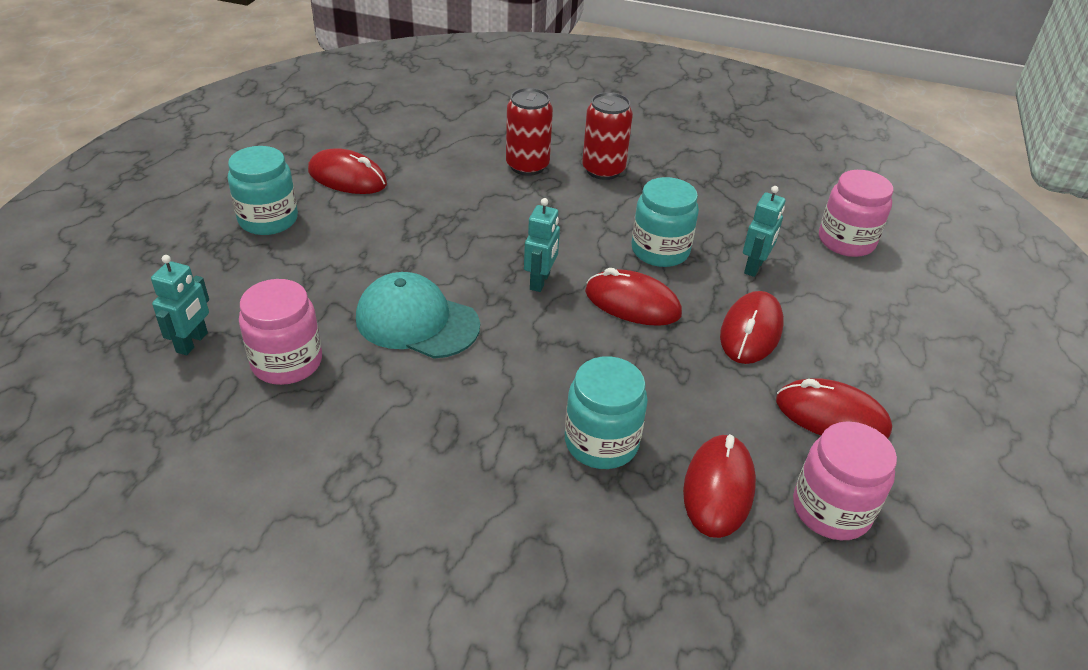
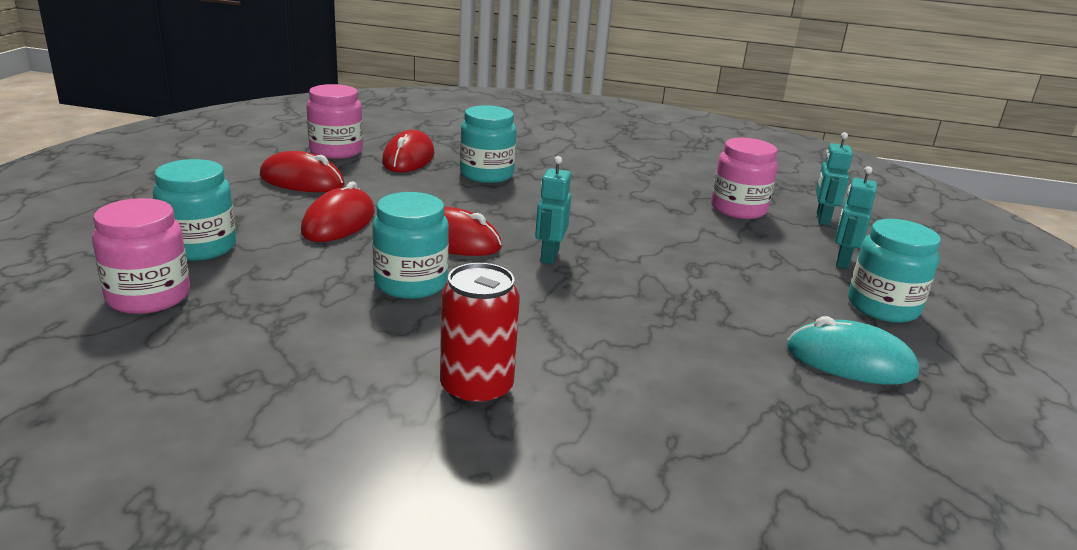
camera: 175 degrees right, 15 degrees down
(347, 178) = (850, 361): red mouse -> turquoise mouse
(417, 321) = (654, 229): turquoise cap -> none
(527, 166) = (602, 391): red can -> none
(754, 267) = (300, 269): turquoise robot -> turquoise robot (842, 261)
(853, 294) = (200, 247): none -> turquoise jar

